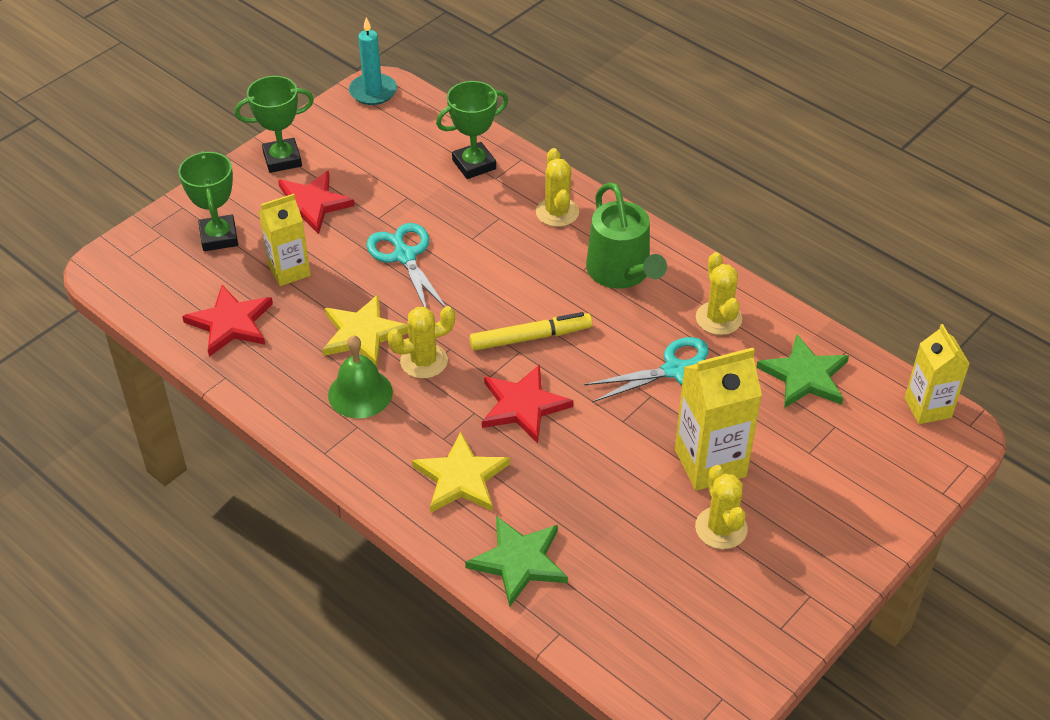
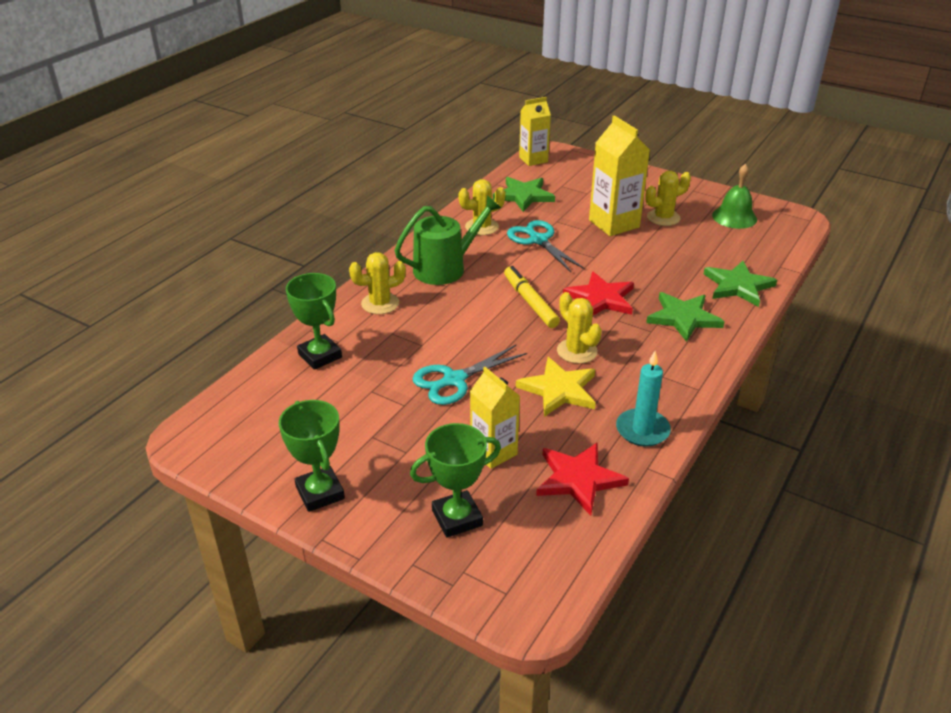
camera: 100 degrees left, 10 degrees down
(310, 204) = (392, 456): red star -> none
(360, 393) = (627, 380): green bell -> green bell (734, 217)
(373, 92) = (198, 441): turquoise candle -> turquoise candle (642, 430)
(461, 478) = (683, 318): yellow star -> green star

